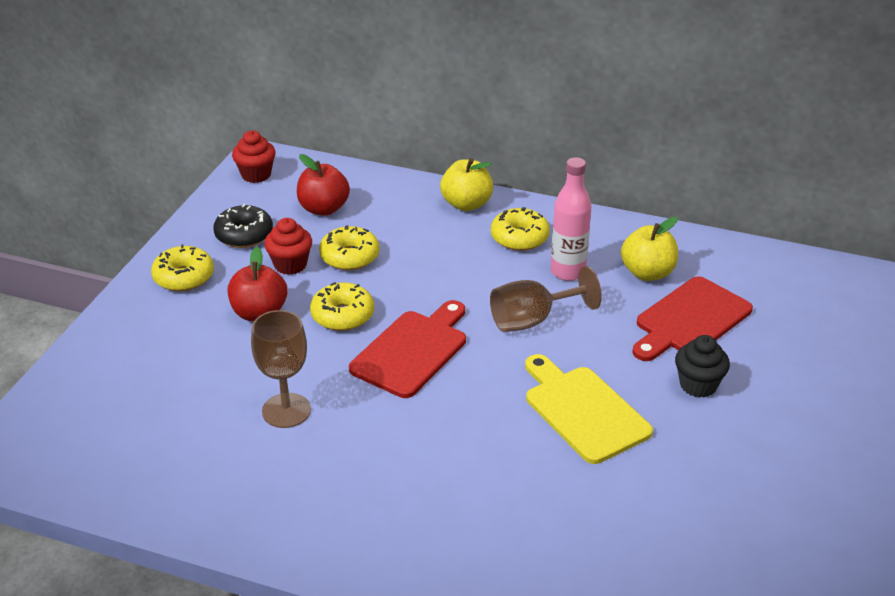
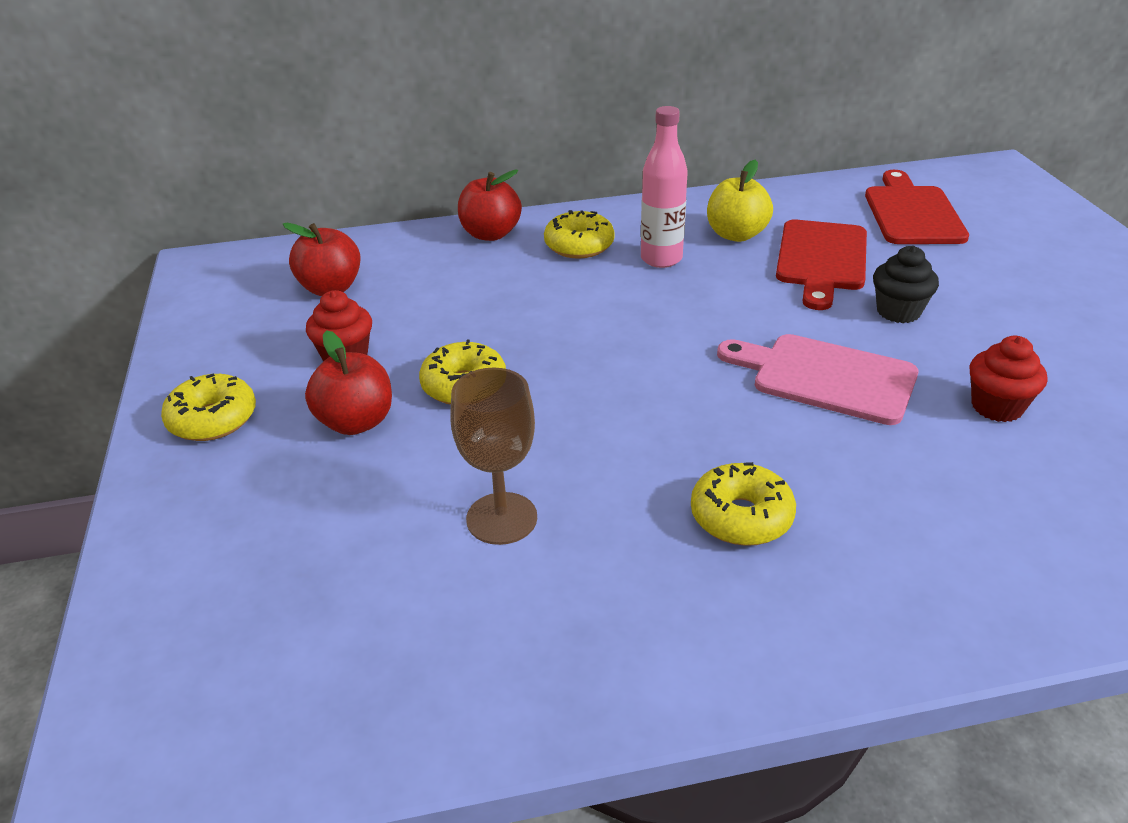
camera: 30 degrees left, 0 degrees up
(244, 235) = (254, 346): black donut -> none
(256, 175) = (211, 281): red cupcake -> red cupcake (997, 407)
(349, 257) = (411, 324): yellow donut -> yellow donut (741, 517)
(412, 351) = (584, 391): red cutting board -> red cutting board (912, 213)
(466, 204) = (490, 234): yellow apple -> red apple
(532, 320) = (677, 313): brown goblet -> none
(583, 411) = (825, 377): yellow cutting board -> pink cutting board

